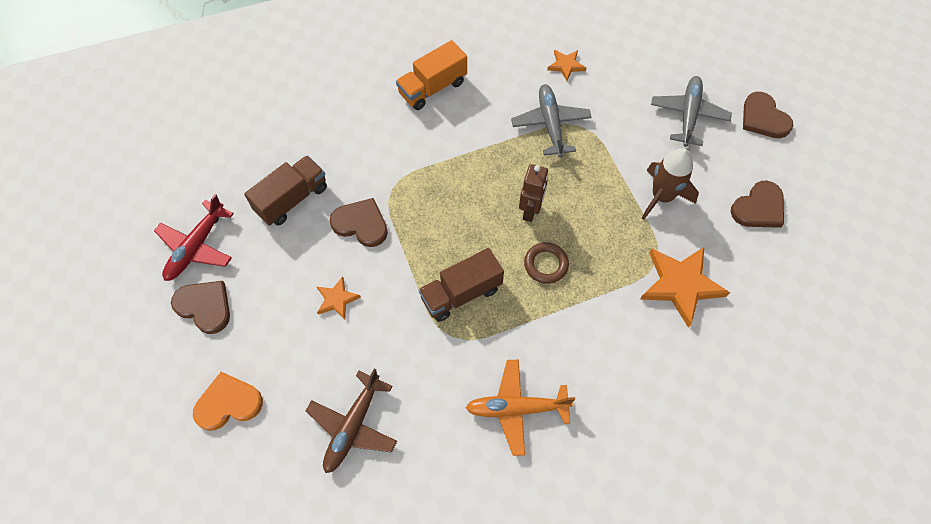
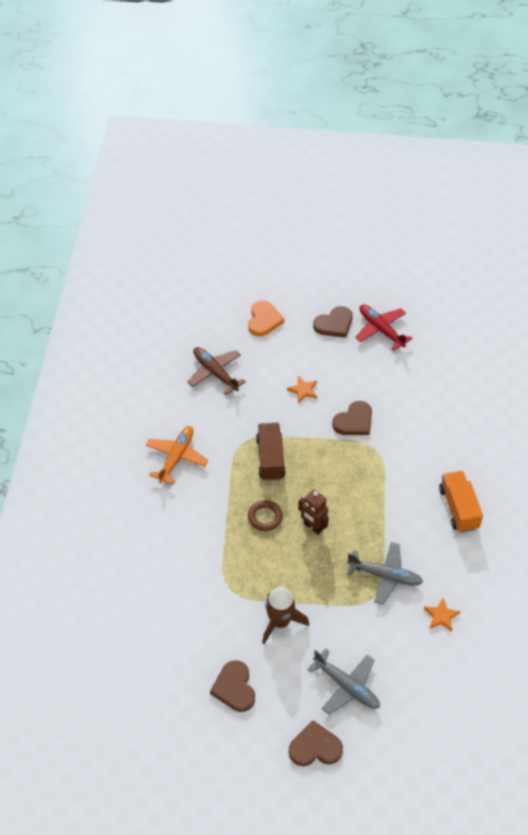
camera: 115 degrees right, 10 degrees down
(292, 199) = (394, 389): brown truck -> none
(681, 285) = (203, 595): orange star -> none

